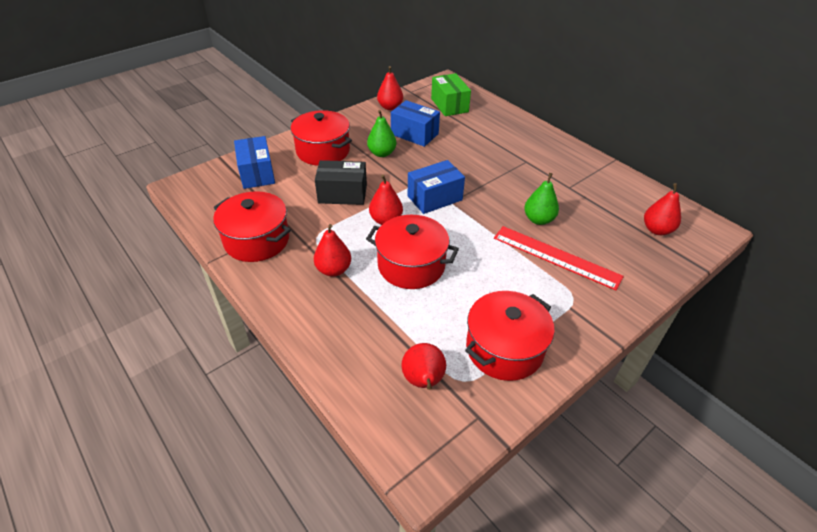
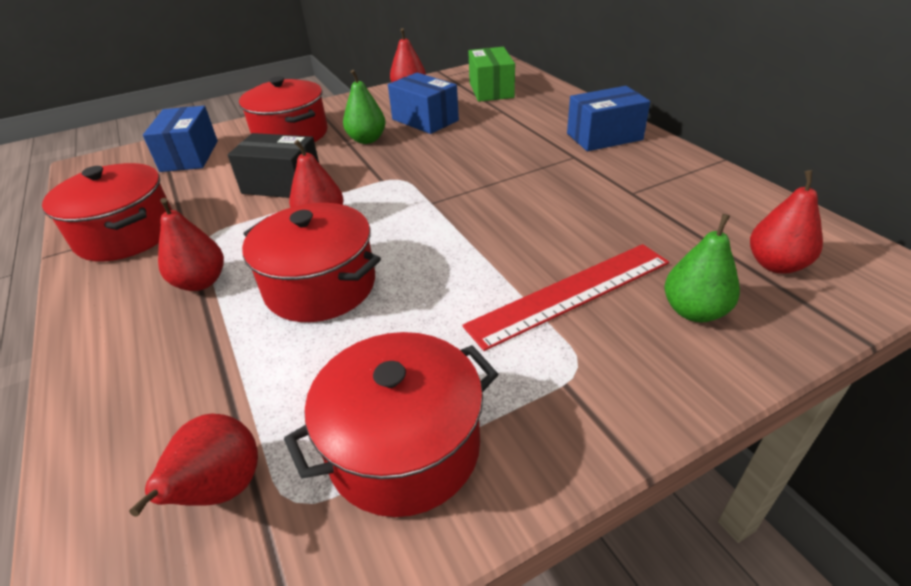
camera: 15 degrees right, 5 degrees down
(434, 198) = (410, 196): blue box -> blue box (604, 137)
(538, 219) = (562, 235): green pear -> green pear (694, 311)
(556, 257) = (570, 293): red ruler -> red ruler turned 75 degrees counterclockwise

